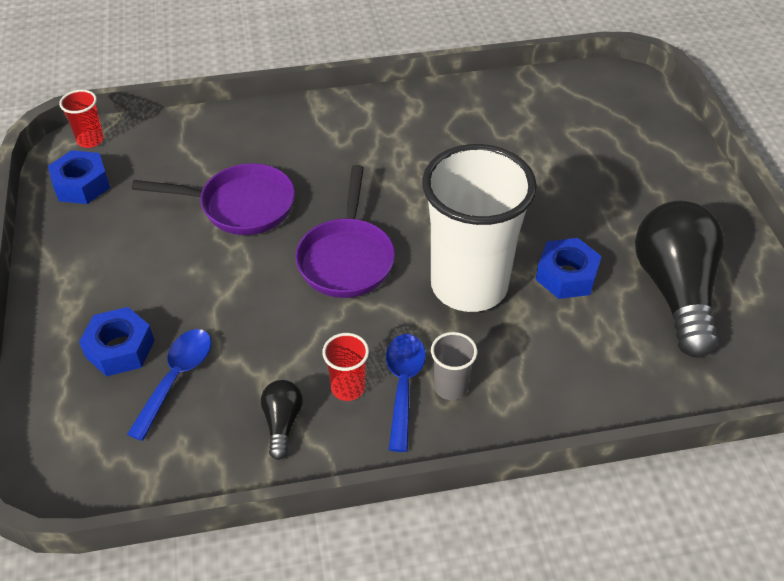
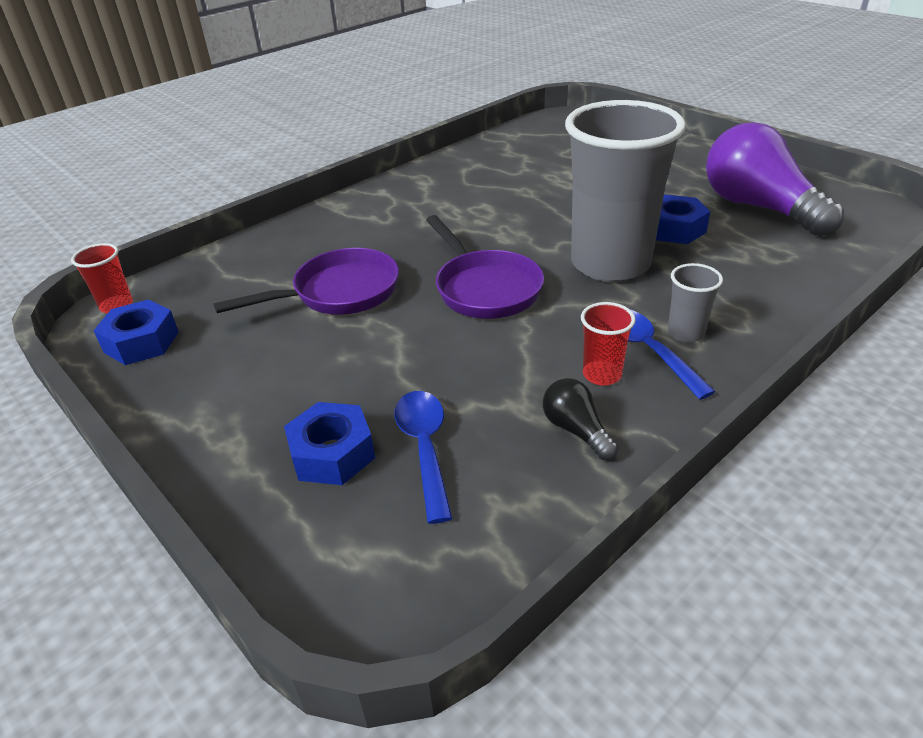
camera: 30 degrees left, 10 degrees down
(469, 285) = (610, 264): white cup -> grey cup
(675, 291) = (758, 207): black light bulb -> purple light bulb

